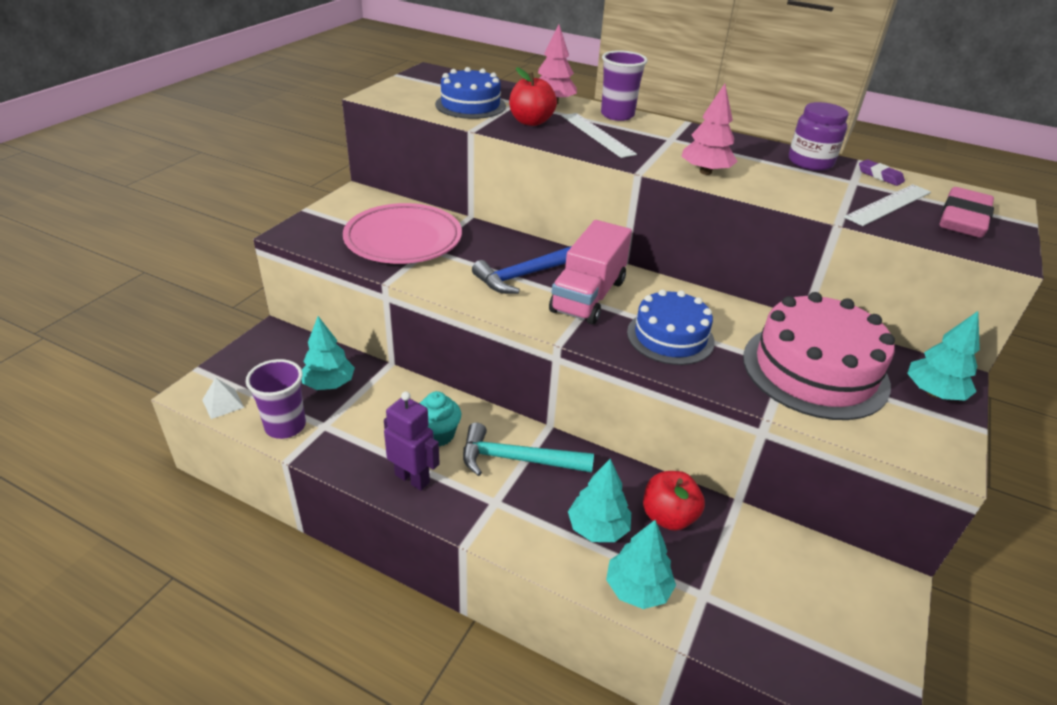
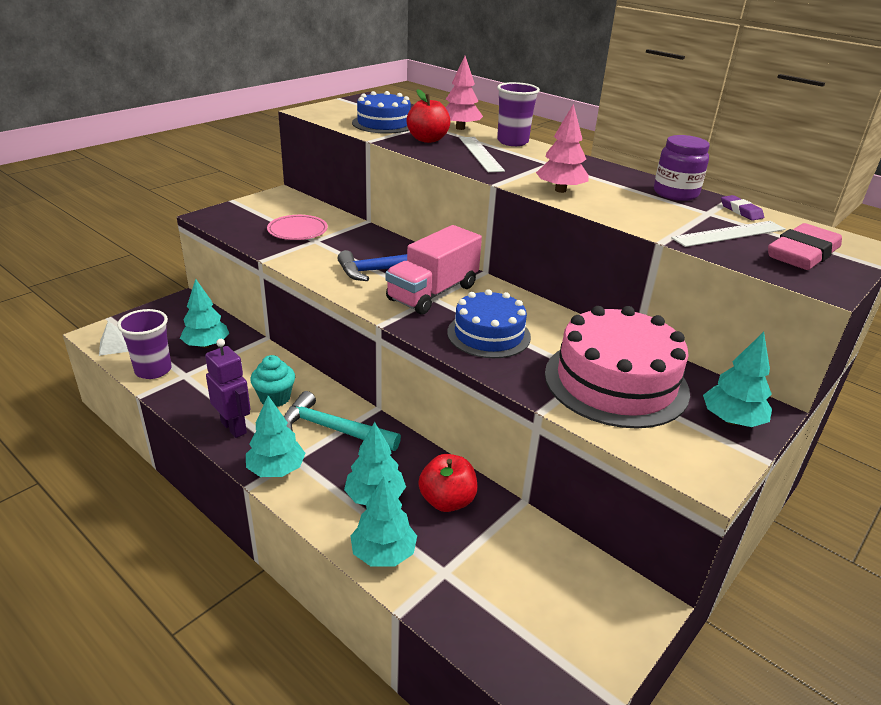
camera: 15 degrees right, 5 degrees down
(403, 240) = (297, 231): pink plate -> pink plate, size x0.57
(483, 518) = (276, 469): none -> turquoise tree

